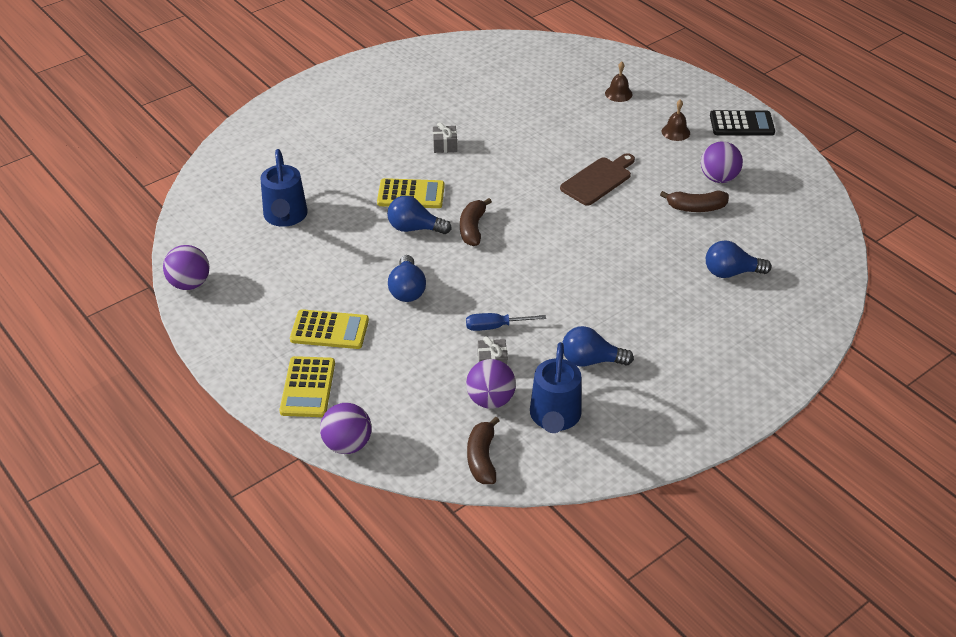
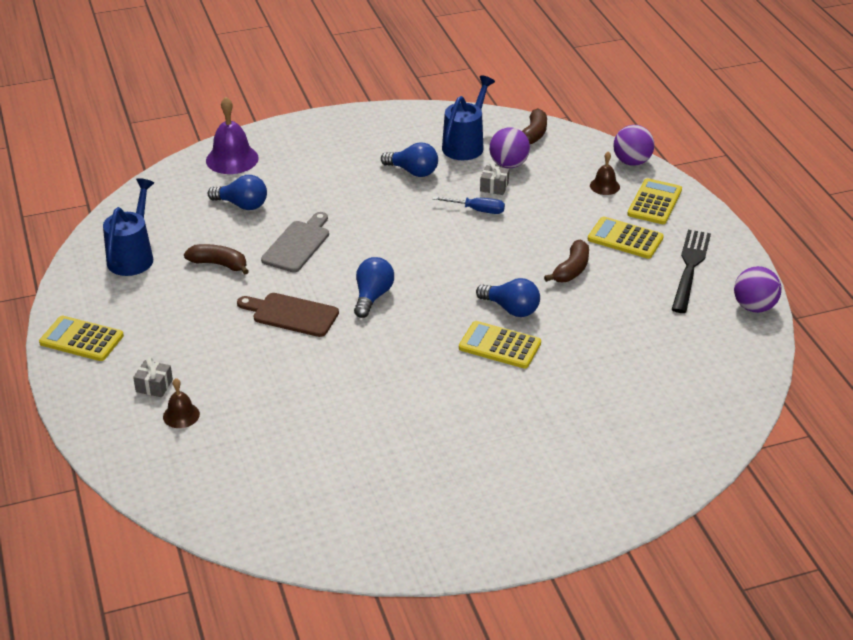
camera: 160 degrees left, 5 degrees down
(257, 312) = (690, 267): none -> black fork
(285, 217) = (645, 352): blue watering can -> blue watering can (133, 256)
(407, 290) = (542, 255): blue light bulb -> blue light bulb (372, 296)
(445, 146) = (434, 396): grey gift -> grey gift (154, 386)
(472, 228) = (452, 295): brown banana -> brown banana (571, 270)
(598, 180) = (291, 314): brown cutting board -> brown cutting board turned 45 degrees clockwise
(643, 244) = (298, 244): none -> grey cutting board
(675, 132) = (162, 348): brown bell -> brown bell (604, 186)
(718, 178) = (168, 287): purple ball -> none
(741, 124) = (81, 339): black calculator -> yellow calculator
(792, 326) = (232, 159): none -> purple bell

